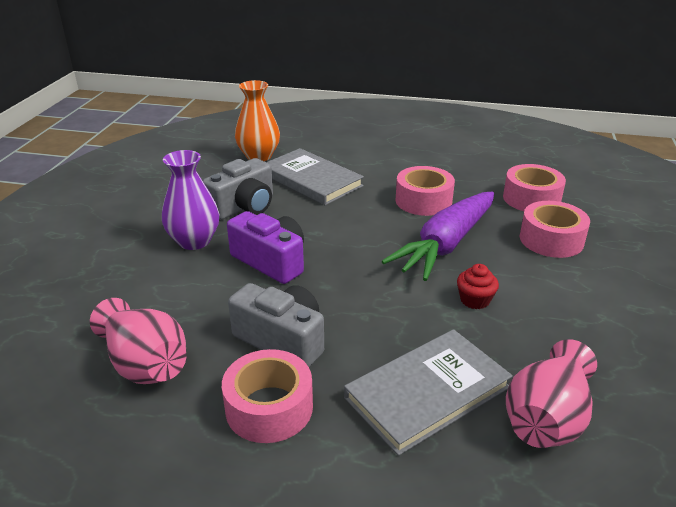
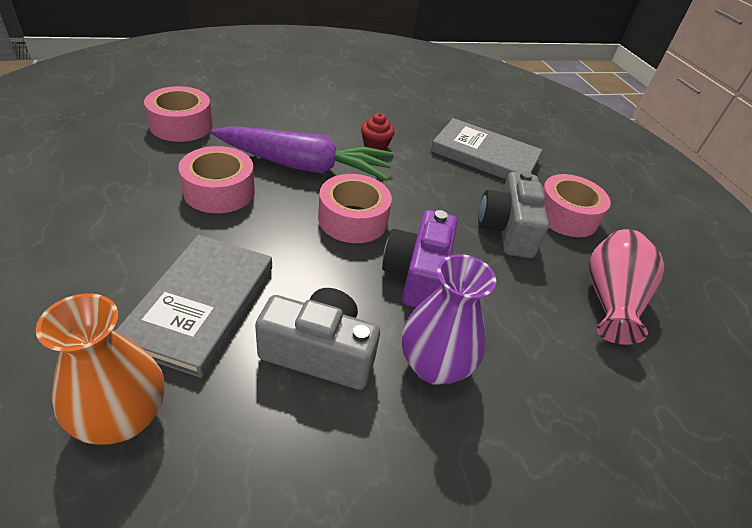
camera: 125 degrees left, 10 degrees up
(546, 418) = (461, 116): pink vase -> none
(551, 240) = (259, 115): pink tape -> pink tape (353, 219)

